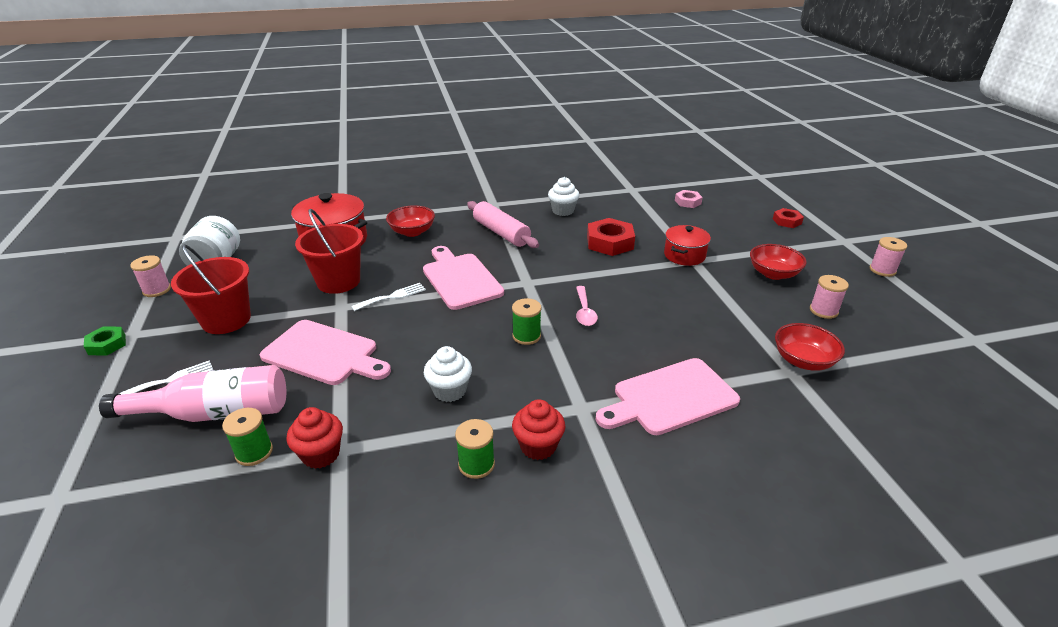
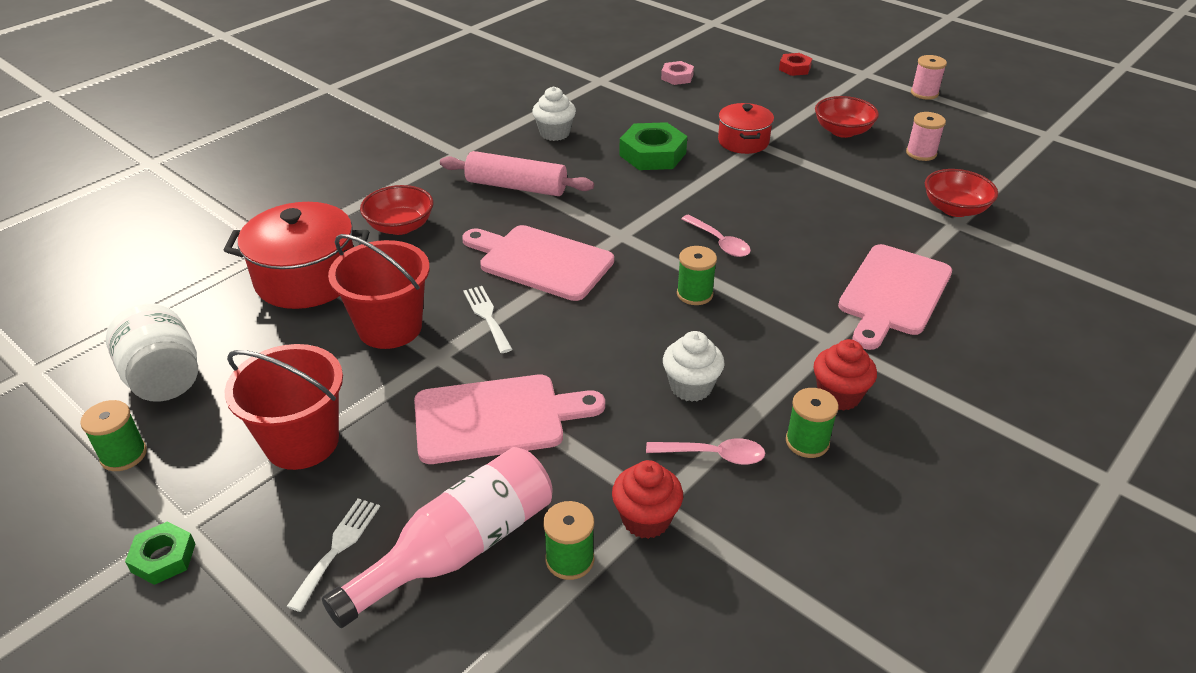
camera: 35 degrees left, 5 degrees up
(157, 290) = (124, 455): pink spool -> green spool
(392, 296) = (487, 316): white fork -> white fork turned 45 degrees counterclockwise
(408, 439) = (713, 455): none -> pink spoon
(610, 242) = (652, 154): red nut -> green nut

